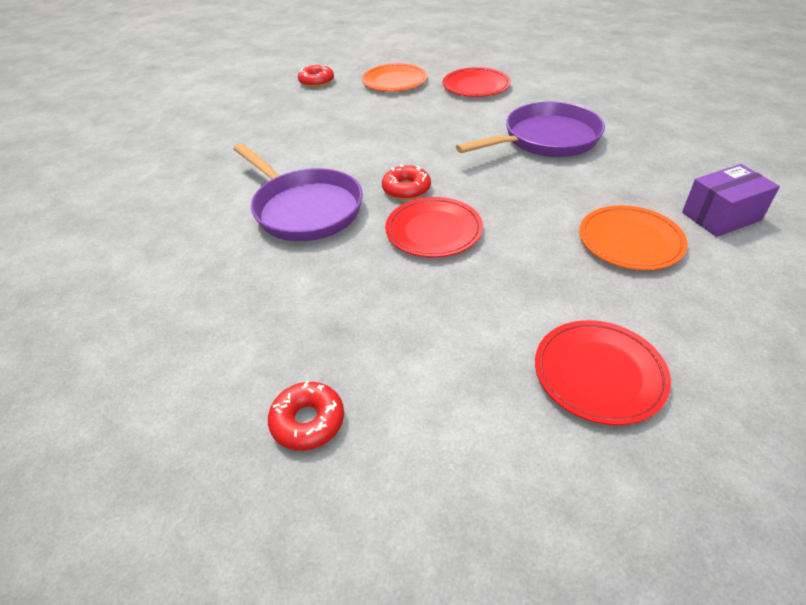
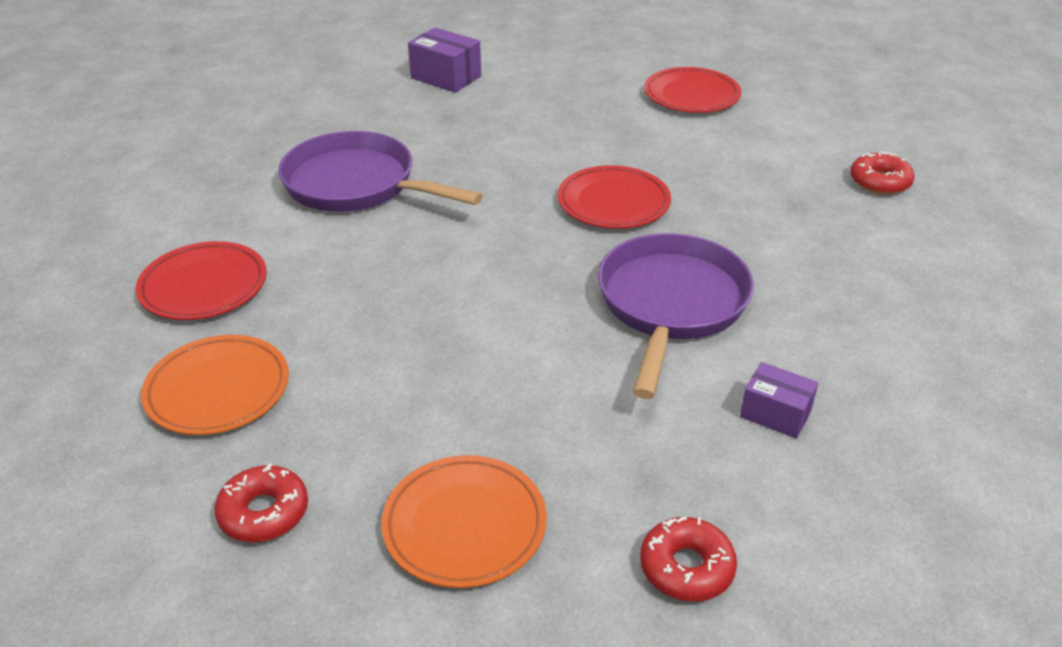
camera: 125 degrees left, 5 degrees down
(191, 206) = (775, 414): none -> purple box
(406, 189) = (556, 246): red donut -> red donut (686, 567)
(630, 241) = (524, 107): orange plate -> orange plate (464, 525)

